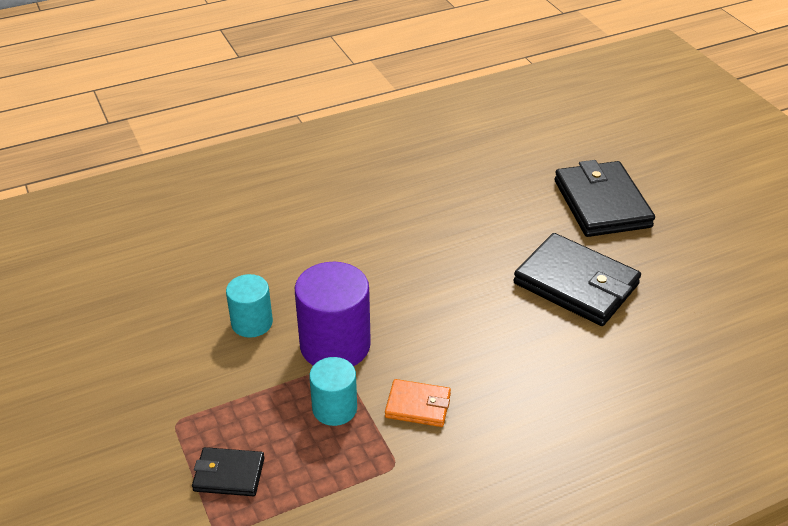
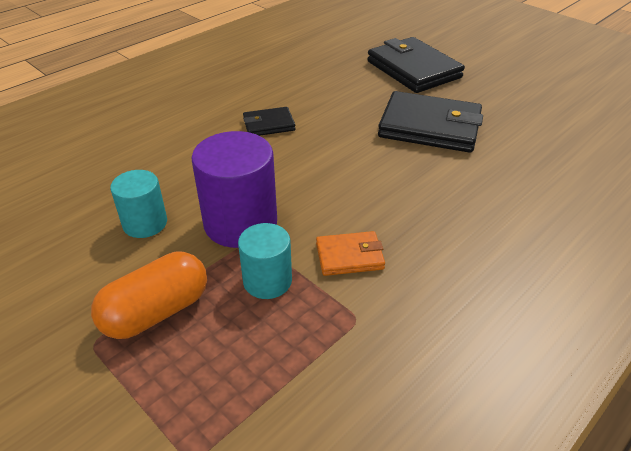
camera: 20 degrees left, 0 degrees up
(229, 474) = (178, 383): black wallet -> black wallet (269, 124)
(233, 410) = (156, 312): none -> orange capsule

